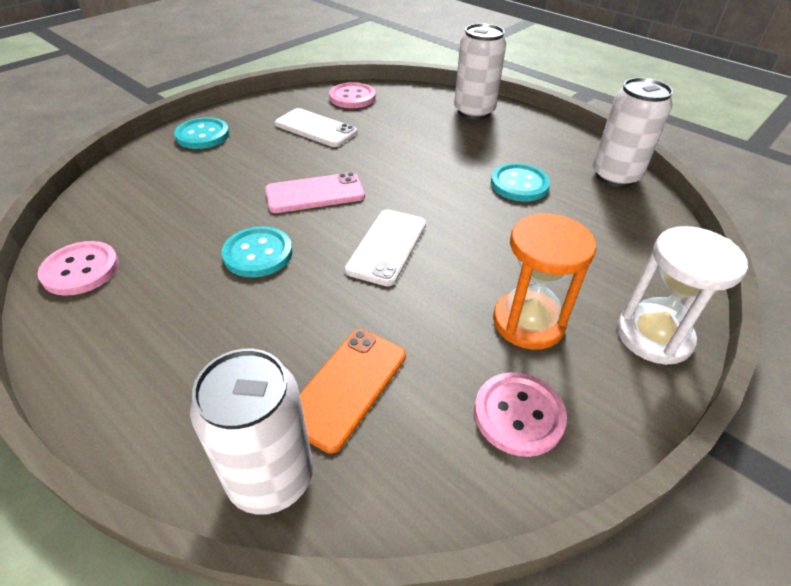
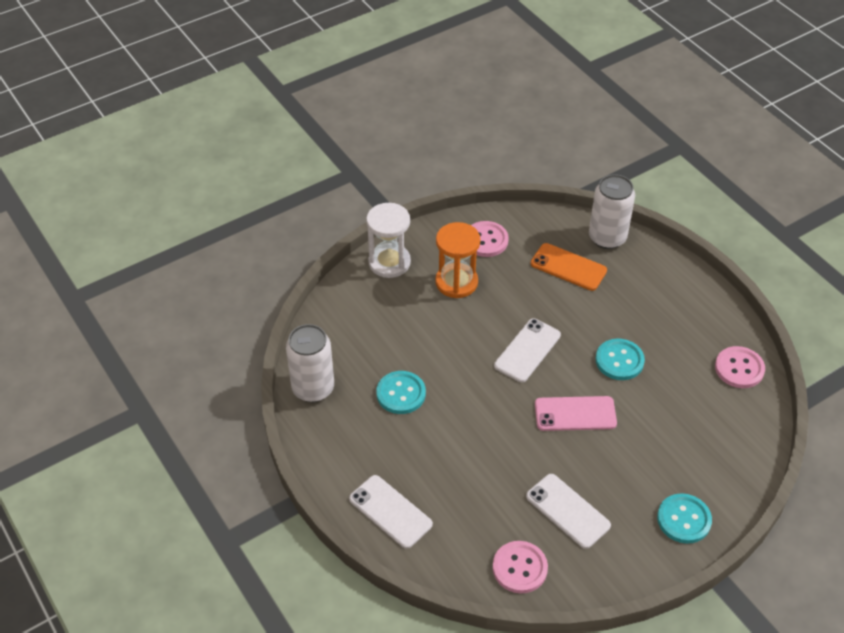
camera: 165 degrees left, 5 degrees up
(347, 387) = (568, 267): orange phone -> orange phone turned 75 degrees clockwise
(474, 111) = (390, 511): white can -> white phone

